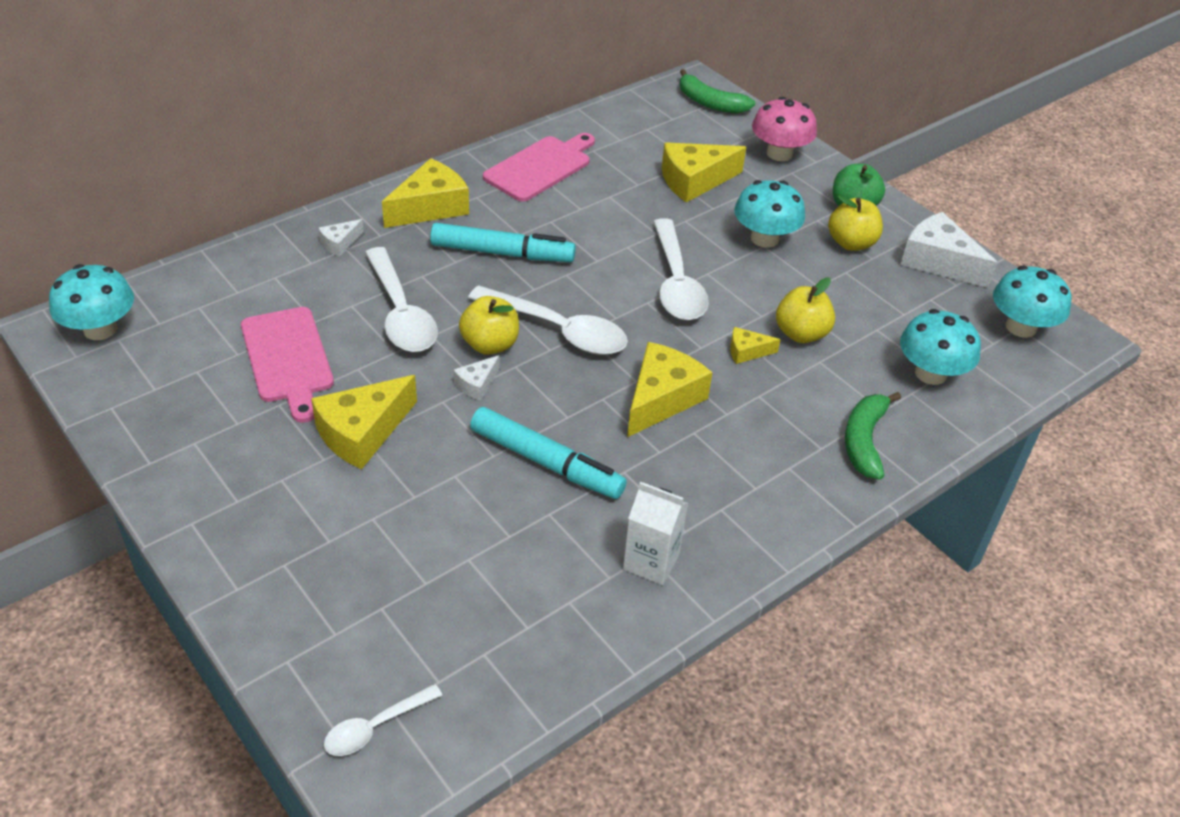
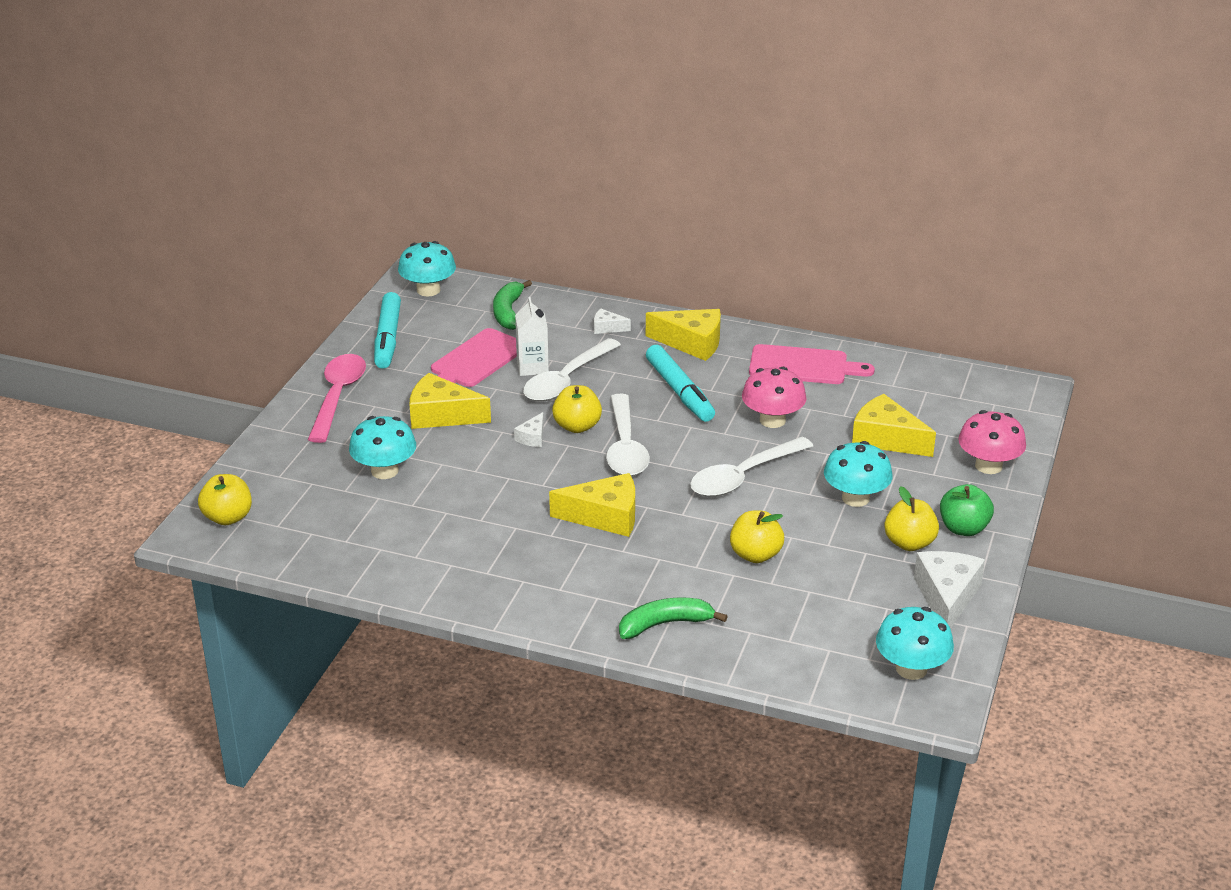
camera: 60 degrees right, 10 degrees down
(225, 503) = (338, 396): none -> pink spoon
(375, 727) = (228, 517): white spoon -> yellow apple
(477, 384) = (532, 437): white cheese -> white cheese turned 75 degrees counterclockwise
(546, 462) = (490, 493): turquoise marker -> turquoise marker (388, 338)
(606, 224) = (772, 420): none -> pink mushroom
(651, 562) = (444, 568): white carton -> white carton (532, 367)
(710, 103) = (1012, 406): green banana -> green banana (508, 312)
(747, 352) = (702, 536): yellow cheese -> none
(931, 373) = (786, 635): turquoise mushroom -> turquoise mushroom (384, 471)

